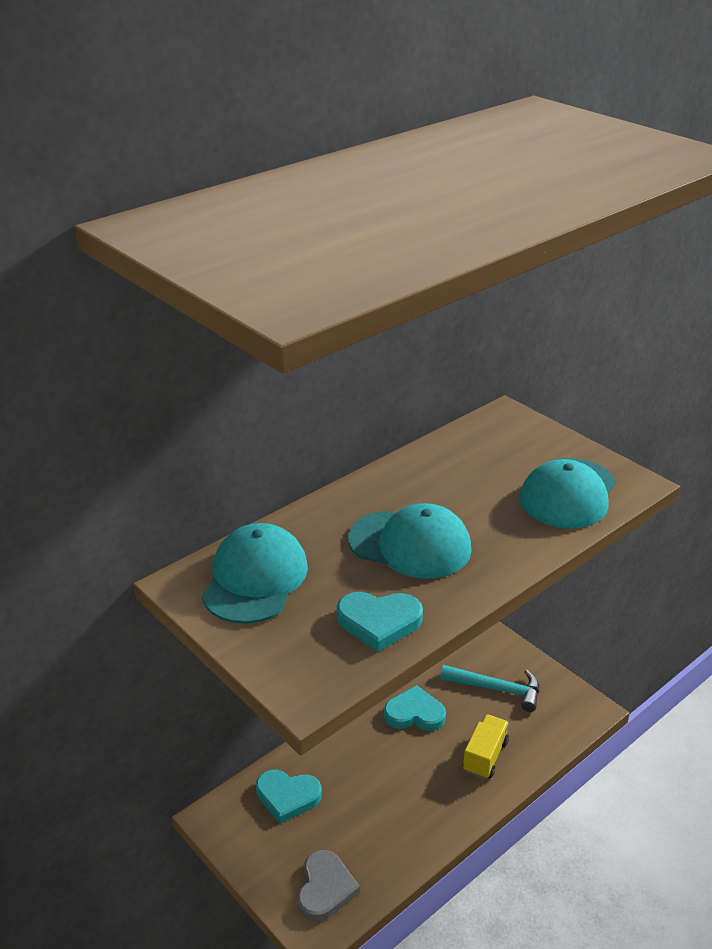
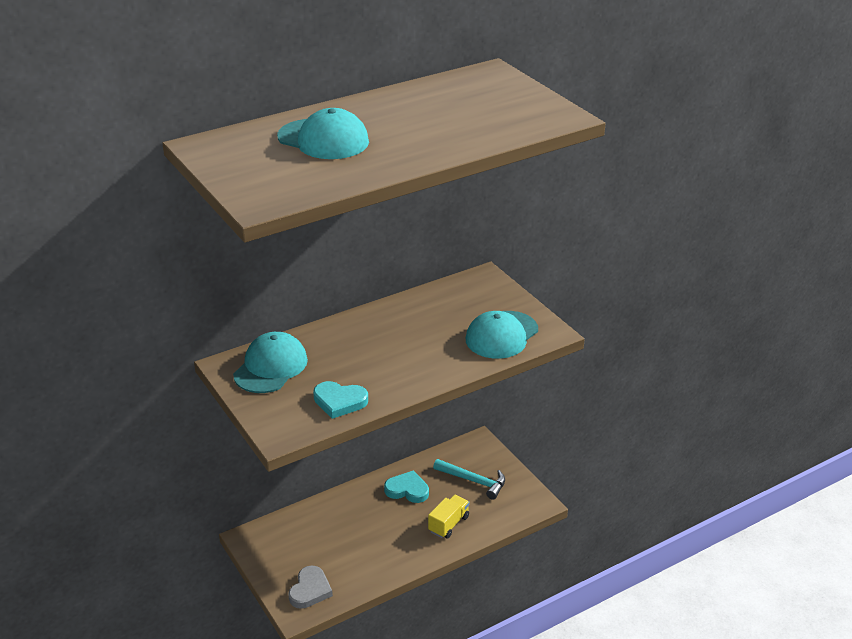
camera: 10 degrees right, 0 degrees up
(287, 797) = (300, 531): turquoise heart -> none
(410, 544) = (379, 357): turquoise cap -> turquoise cap (323, 139)

